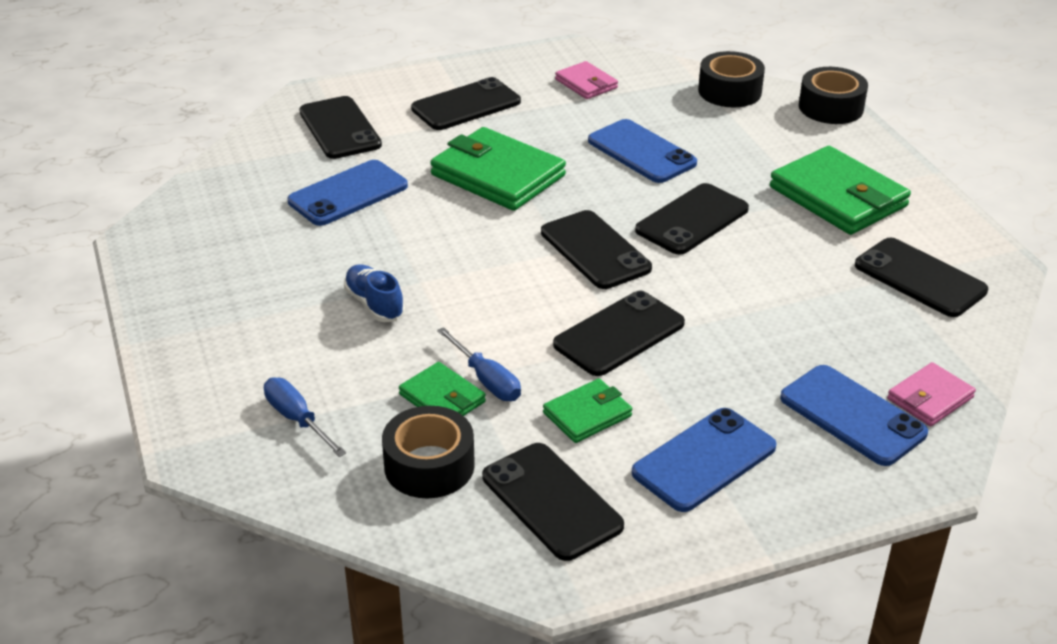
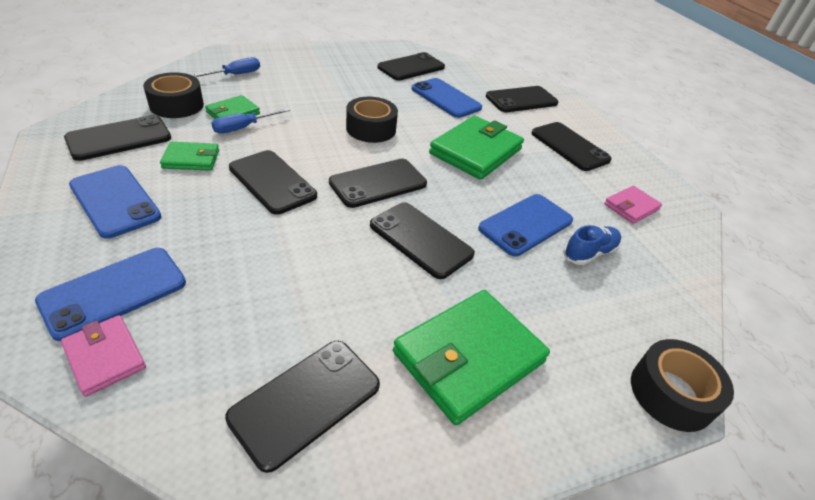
camera: 85 degrees right, 5 degrees up
(235, 225) = (411, 67): none -> black phone
(374, 304) = (329, 99): blue shoe -> blue shoe (589, 253)
(587, 414) = (191, 159): green wallet -> green wallet turned 60 degrees counterclockwise
(729, 91) = (665, 302): black tape -> black tape (371, 129)

